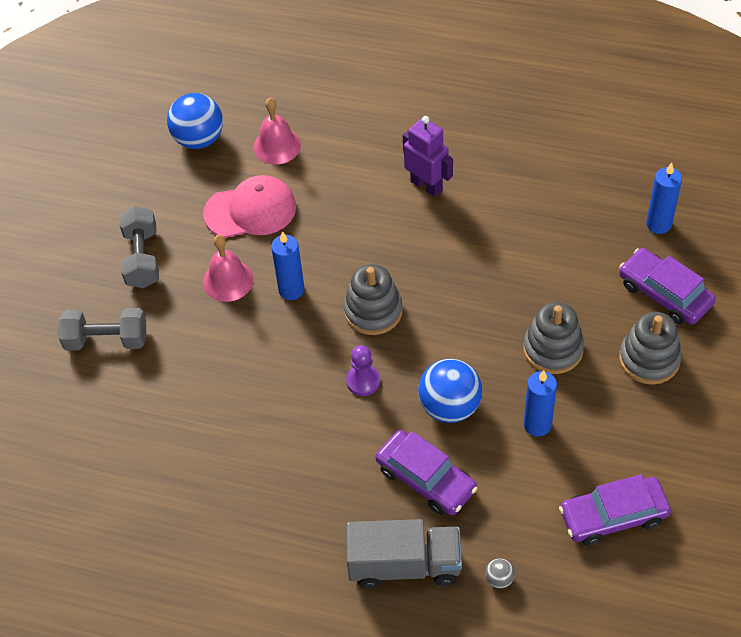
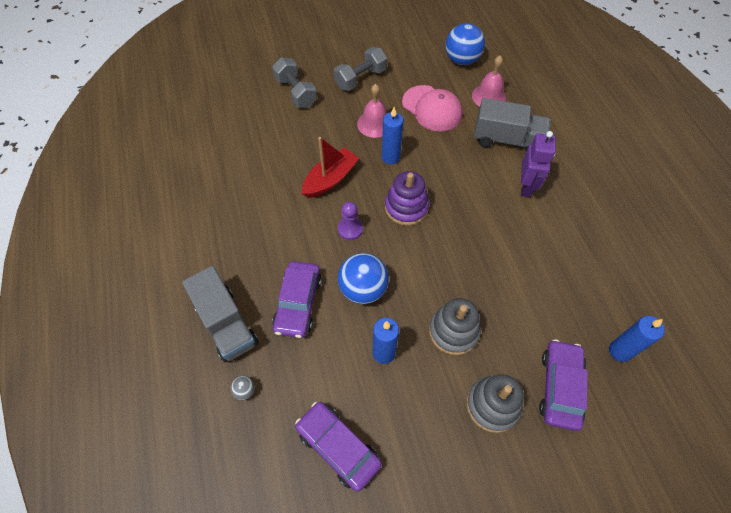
camera: 55 degrees right, 5 degrees up
(277, 367) = (330, 179): none -> red boat
(352, 165) = (507, 140): none -> grey truck
(373, 311) = (406, 207): grey stacking toy -> purple stacking toy

